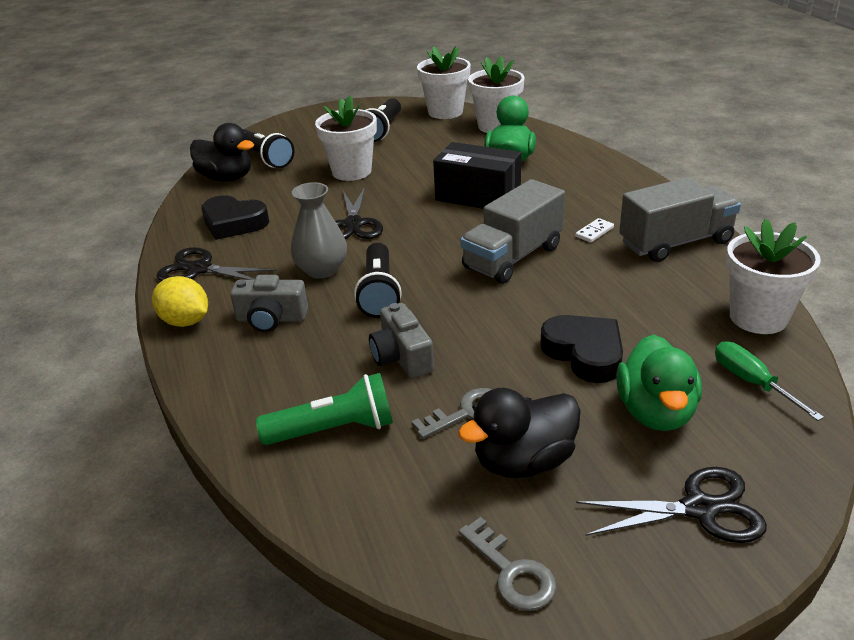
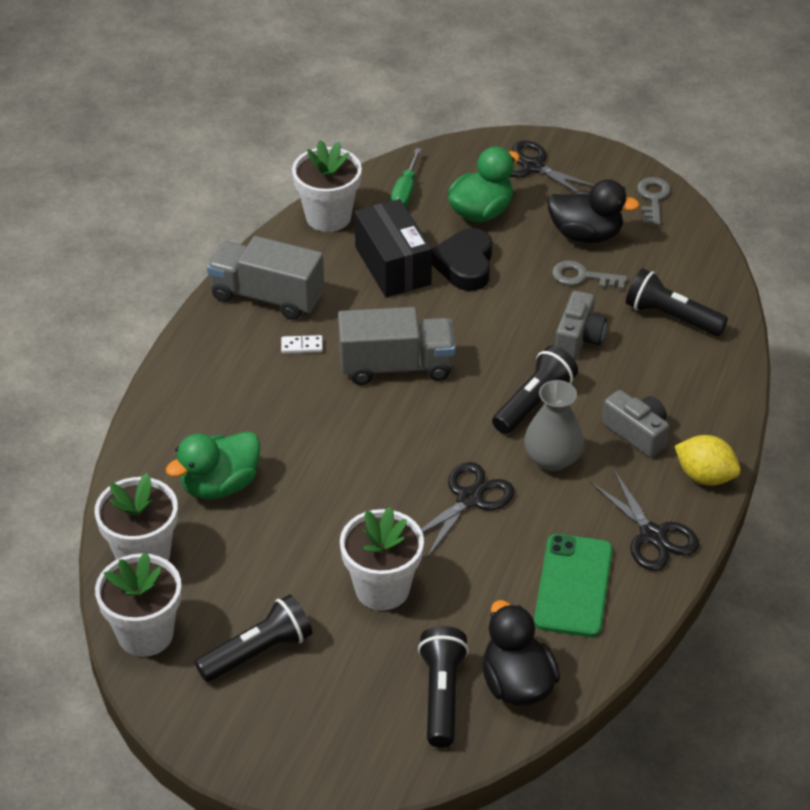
camera: 140 degrees left, 10 degrees up
(185, 321) = (705, 476): yellow lemon -> yellow lemon turned 45 degrees counterclockwise
(234, 223) = (573, 586): black heart -> green phone
(334, 429) = (671, 317): green flashlight -> black flashlight
(478, 196) = (322, 455): black box -> black box (392, 266)

